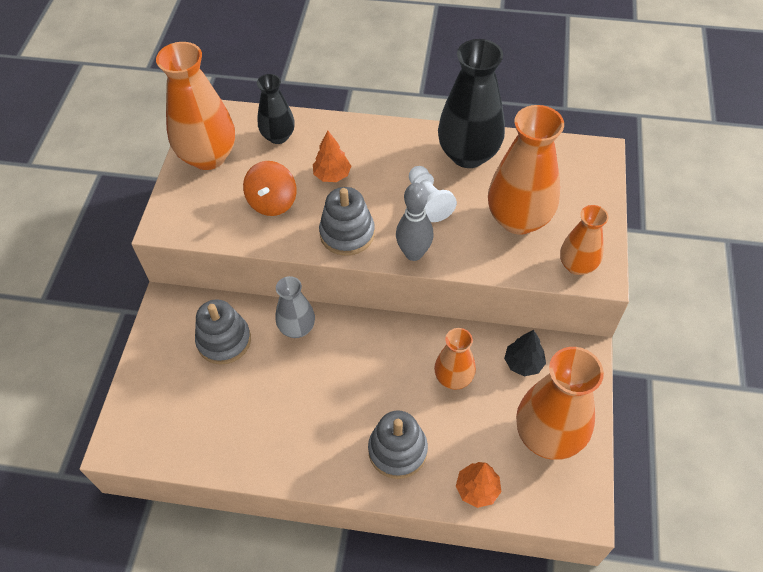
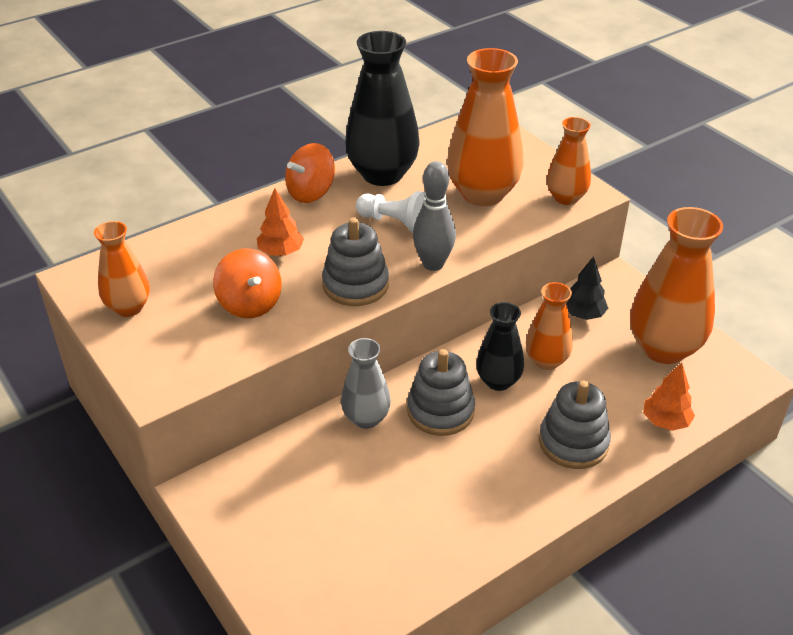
camera: 45 degrees left, 15 degrees down
(208, 156) = (128, 308): orange vase -> orange vase, size x0.57
(224, 341) = (307, 478): grey stacking toy -> grey stacking toy (440, 411)
(278, 136) = (184, 253): black vase -> black vase (498, 381)
(403, 139) = (311, 193): none -> orange spinning top

